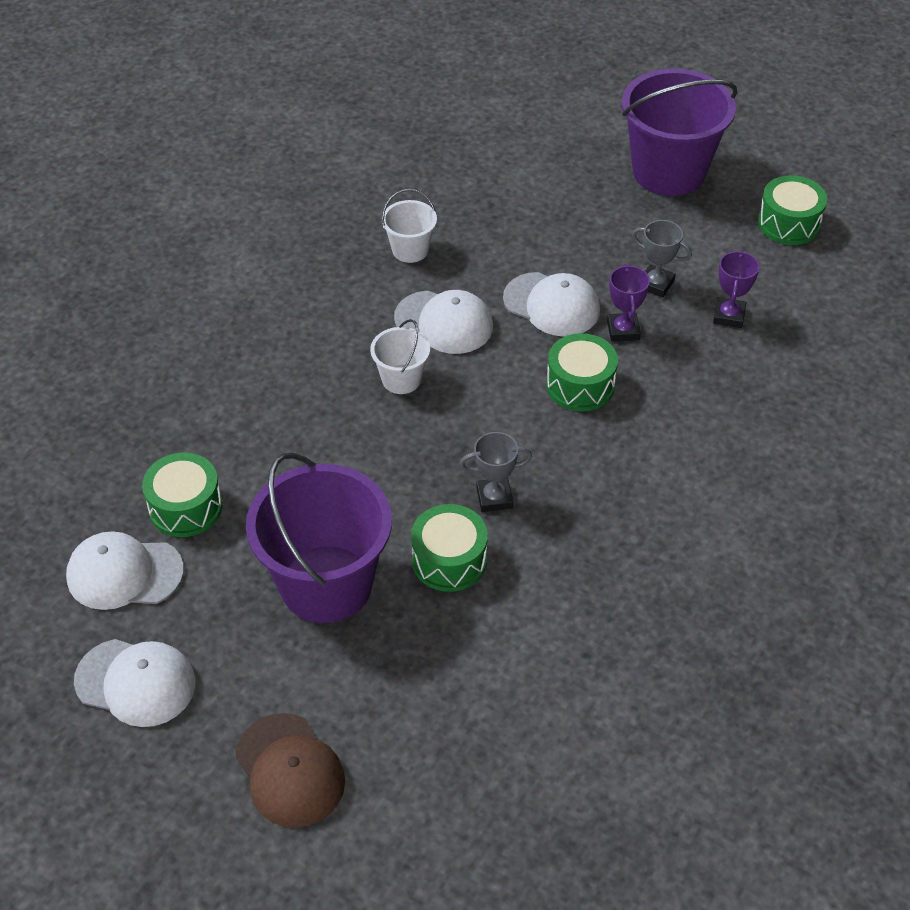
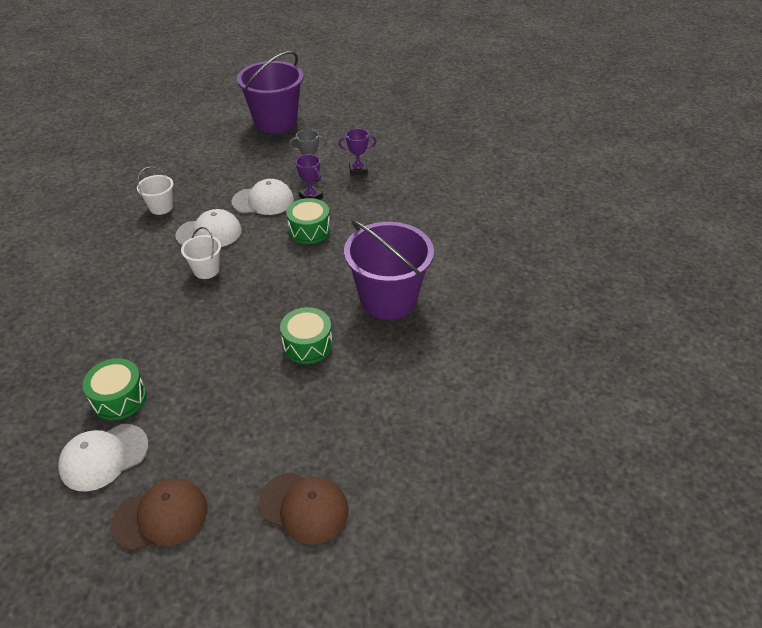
camera: 35 degrees left, 5 degrees down
(136, 682) = (161, 516): white cap -> brown cap
(326, 584) = (244, 393): purple bucket -> purple bucket (388, 299)
(494, 498) = (307, 302): grey trophy -> none
(729, 316) = (358, 170): purple trophy -> purple trophy turned 75 degrees counterclockwise
(789, 223) = (353, 122): green drum -> none

